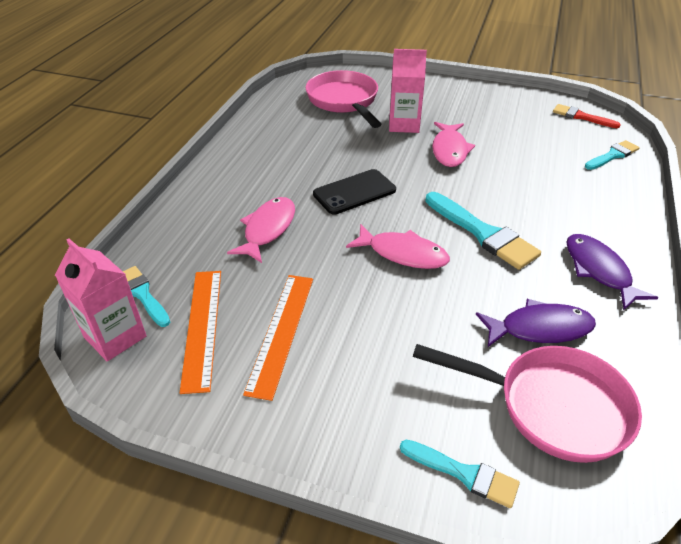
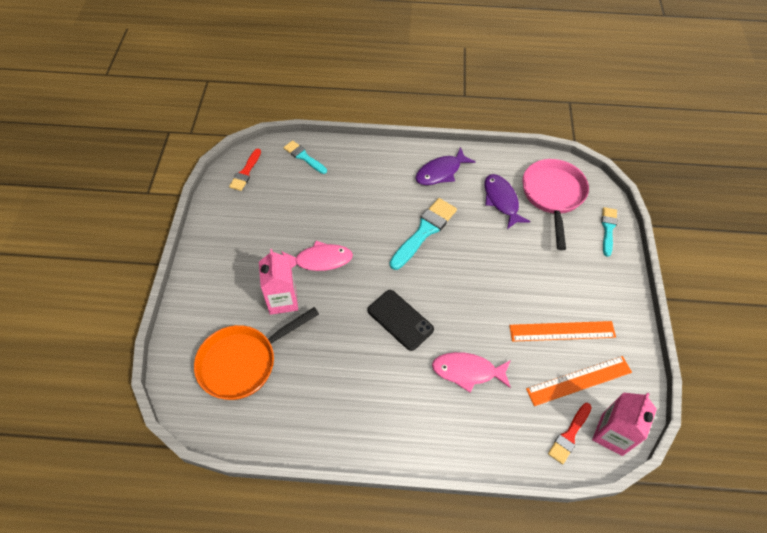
camera: 105 degrees left, 15 degrees up
(142, 294) = (569, 435): turquoise brush -> red brush
(344, 101) = (243, 362): pink pan -> orange pan
(403, 254) = (463, 275): pink fish -> none

